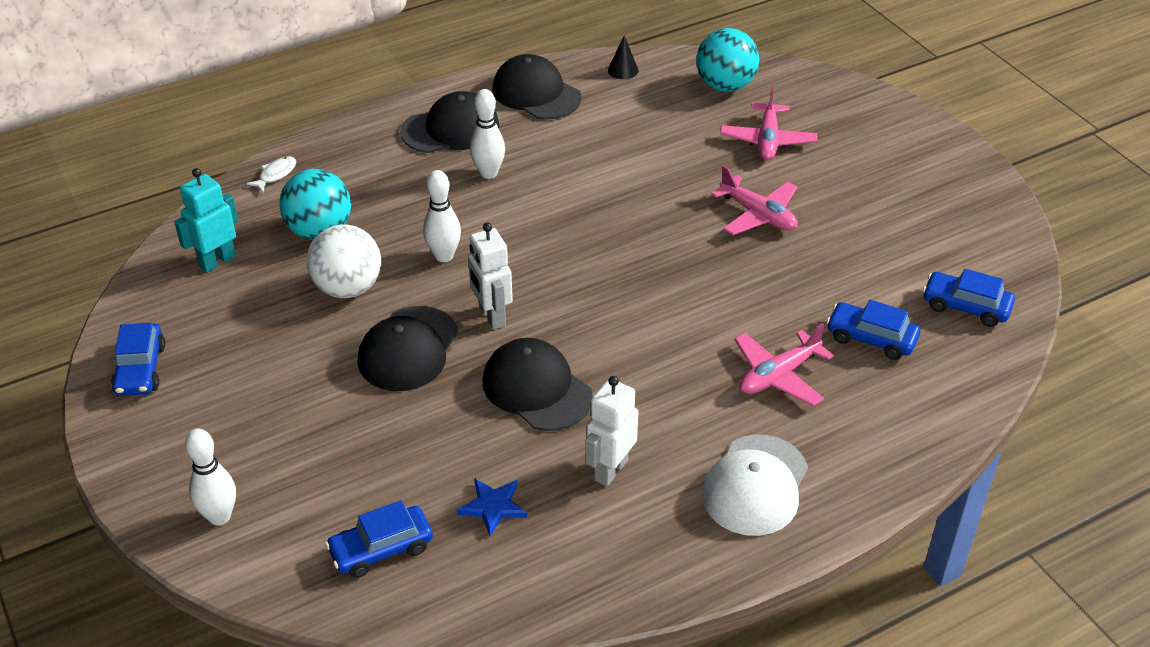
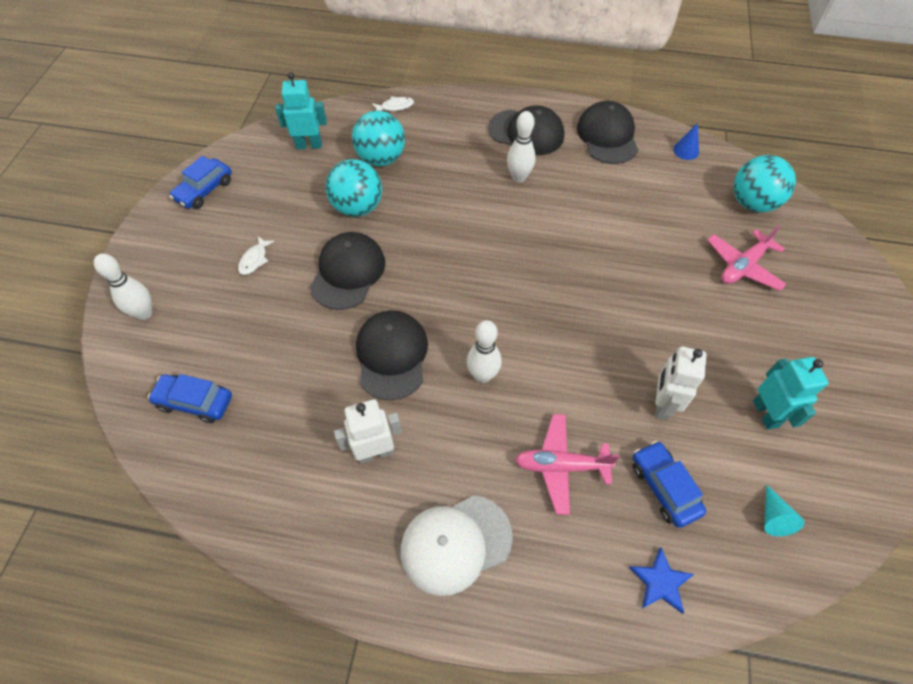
camera: 40 degrees right, 15 degrees up
(289, 397) = (254, 260): none -> white fish
(348, 288) = (357, 207): white ball -> turquoise ball
(408, 349) = (348, 272): black cap -> black cap turned 135 degrees clockwise
(444, 256) = (433, 220): white bowling pin -> white bowling pin (482, 375)
(491, 317) = (418, 283): white robot -> white robot (662, 404)
(493, 507) = (281, 422): blue star -> blue star (660, 582)
(623, 70) = (686, 150): black cone -> blue cone
(758, 215) = (675, 323): pink plane -> none
(892, 240) = (765, 413): none -> turquoise robot
(965, 307) = (773, 517): blue car -> turquoise cone

